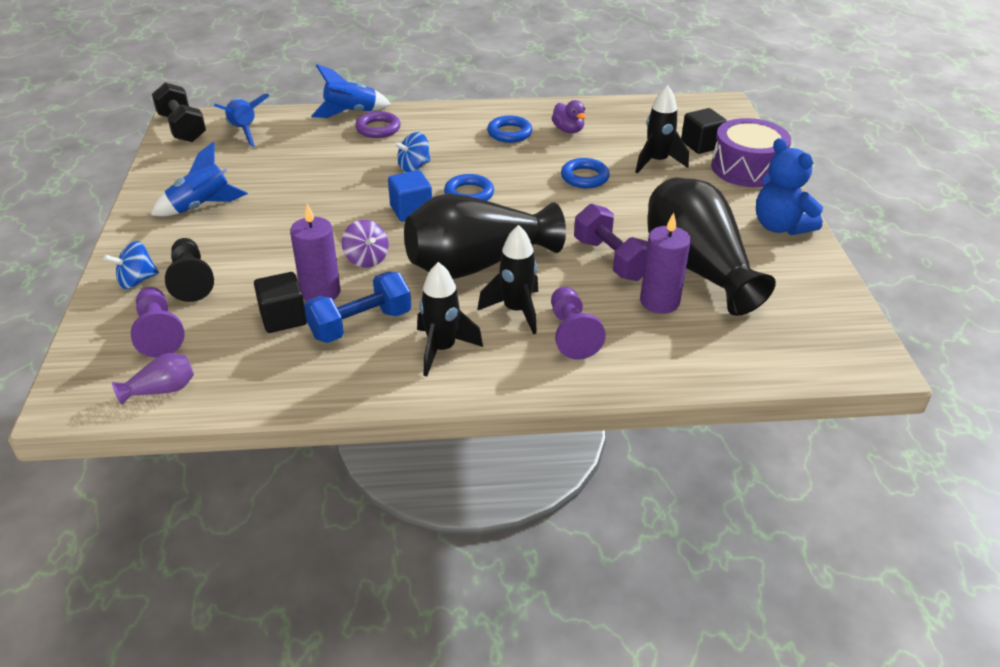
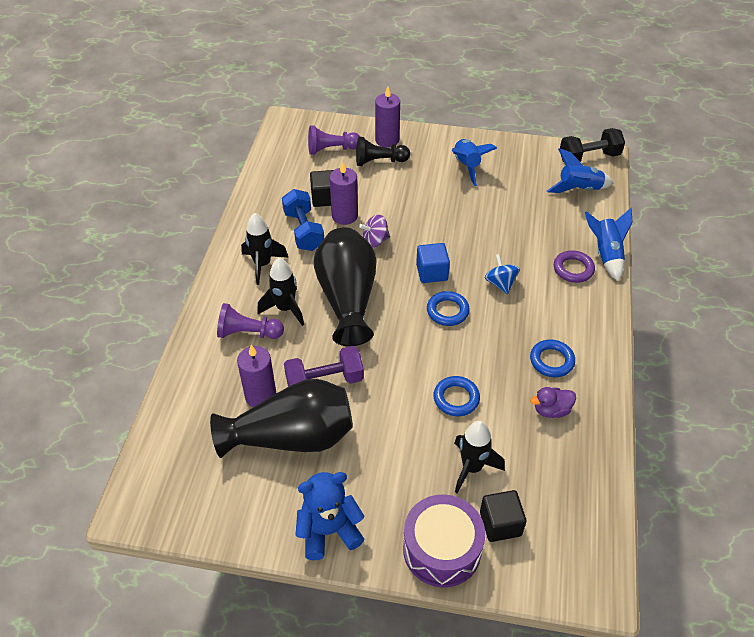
camera: 105 degrees right, 10 degrees up
(137, 281) = (387, 140): blue spinning top -> purple candle
(161, 390) = (281, 151): purple vase -> none

